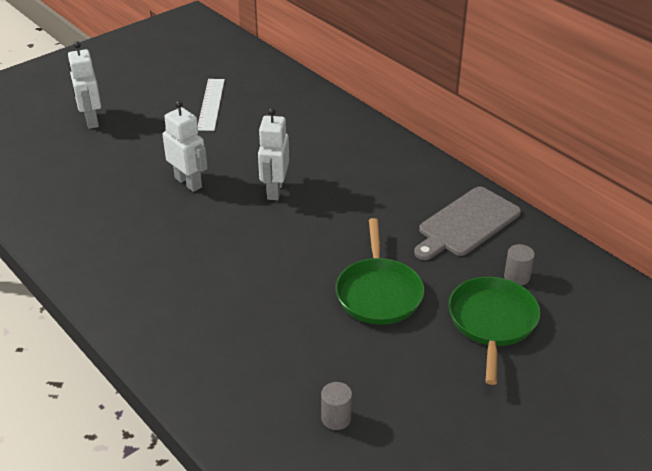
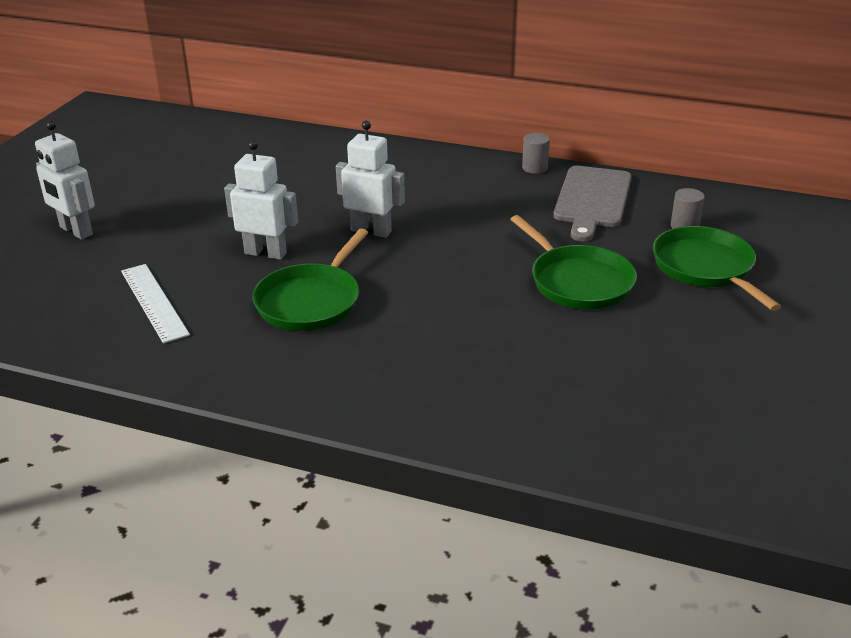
camera: 30 degrees left, 5 degrees down
(181, 234) = (311, 301): none -> green pan
(211, 104) = (211, 177): white ruler -> white ruler (154, 302)
(274, 190) = (371, 231): white robot -> white robot turned 135 degrees clockwise
(336, 418) = (662, 400): grey cylinder -> grey cylinder (534, 168)

